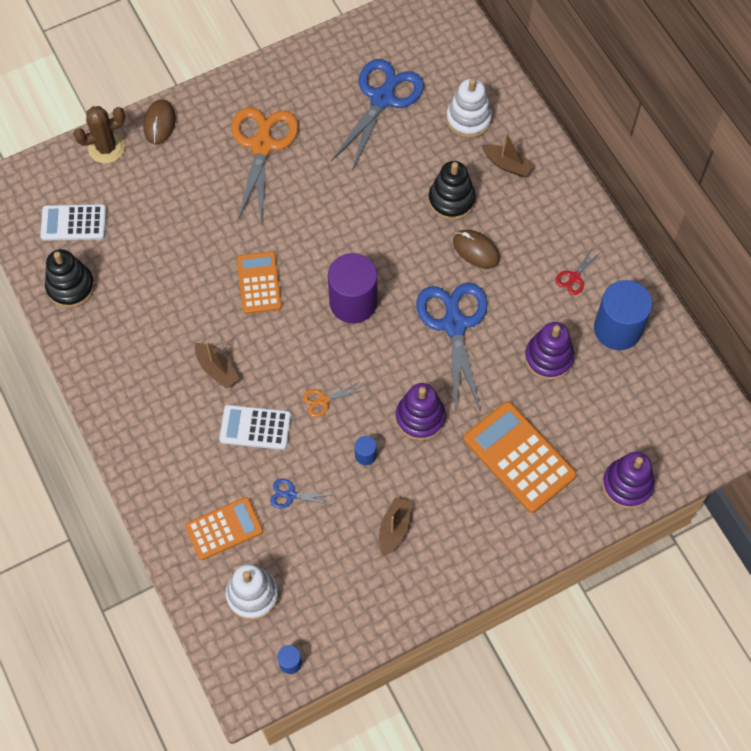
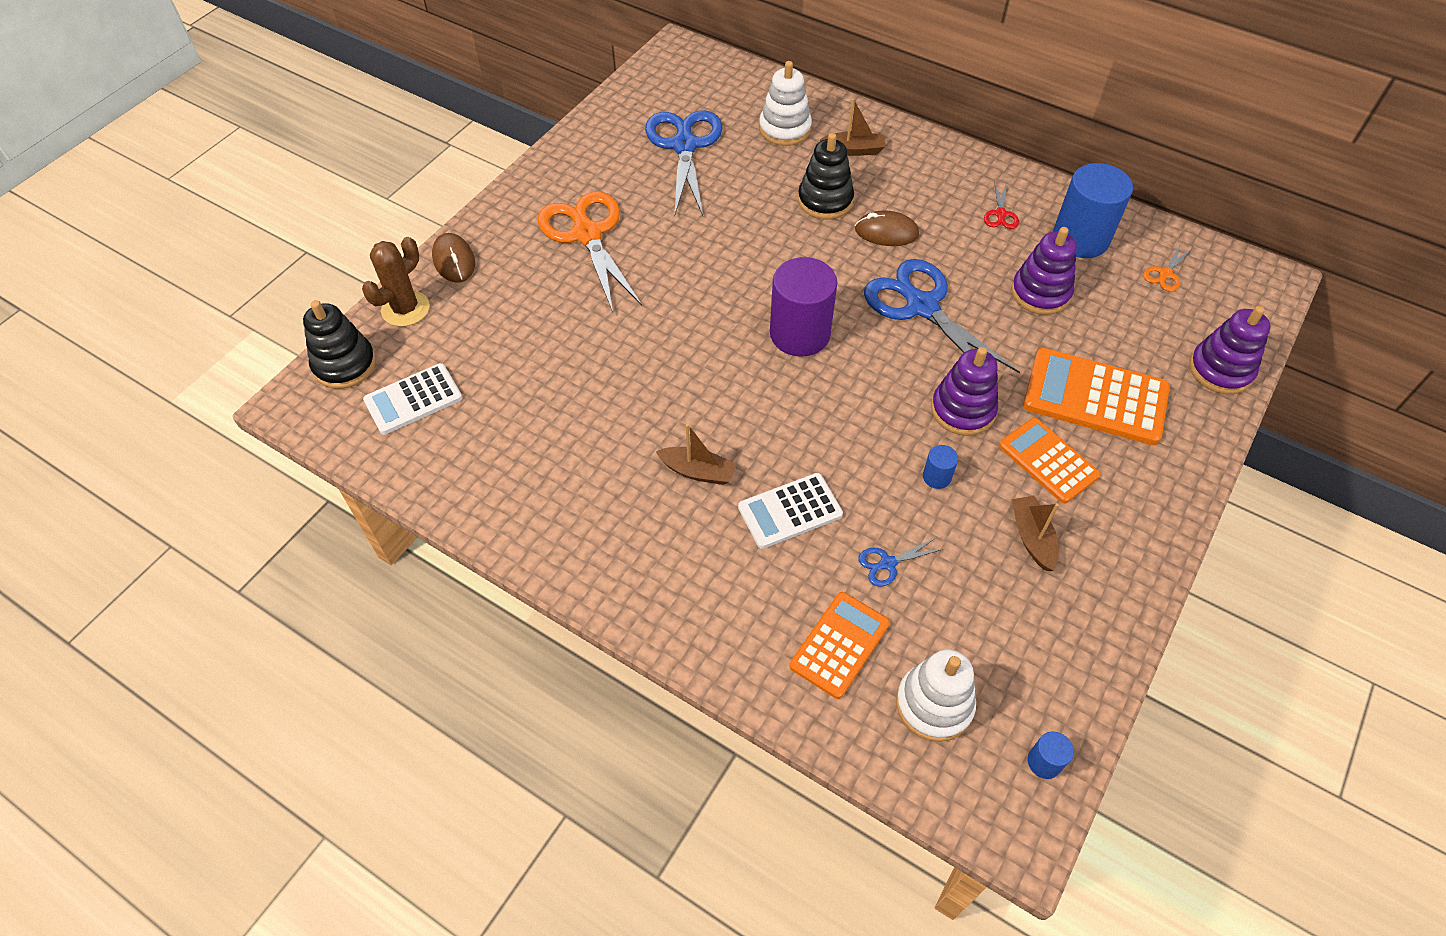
camera: 30 degrees left, 10 degrees down
(71, 287) = (453, 468): black stacking toy -> black stacking toy (345, 365)
(259, 283) = (681, 362): orange calculator -> orange calculator (1048, 461)
(323, 400) = (844, 444): orange scissors -> orange scissors (1165, 274)

